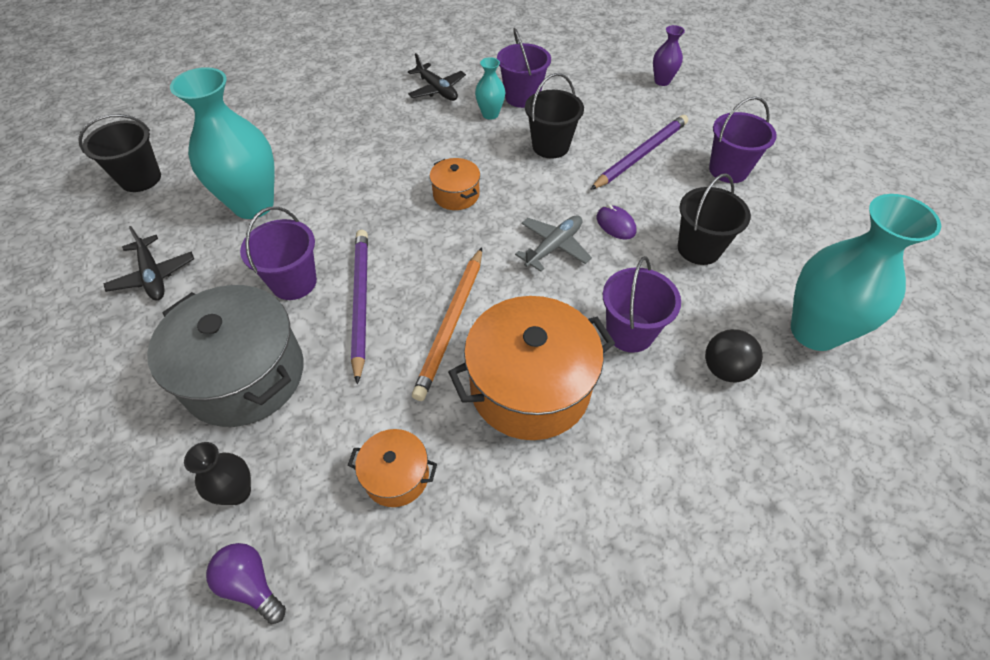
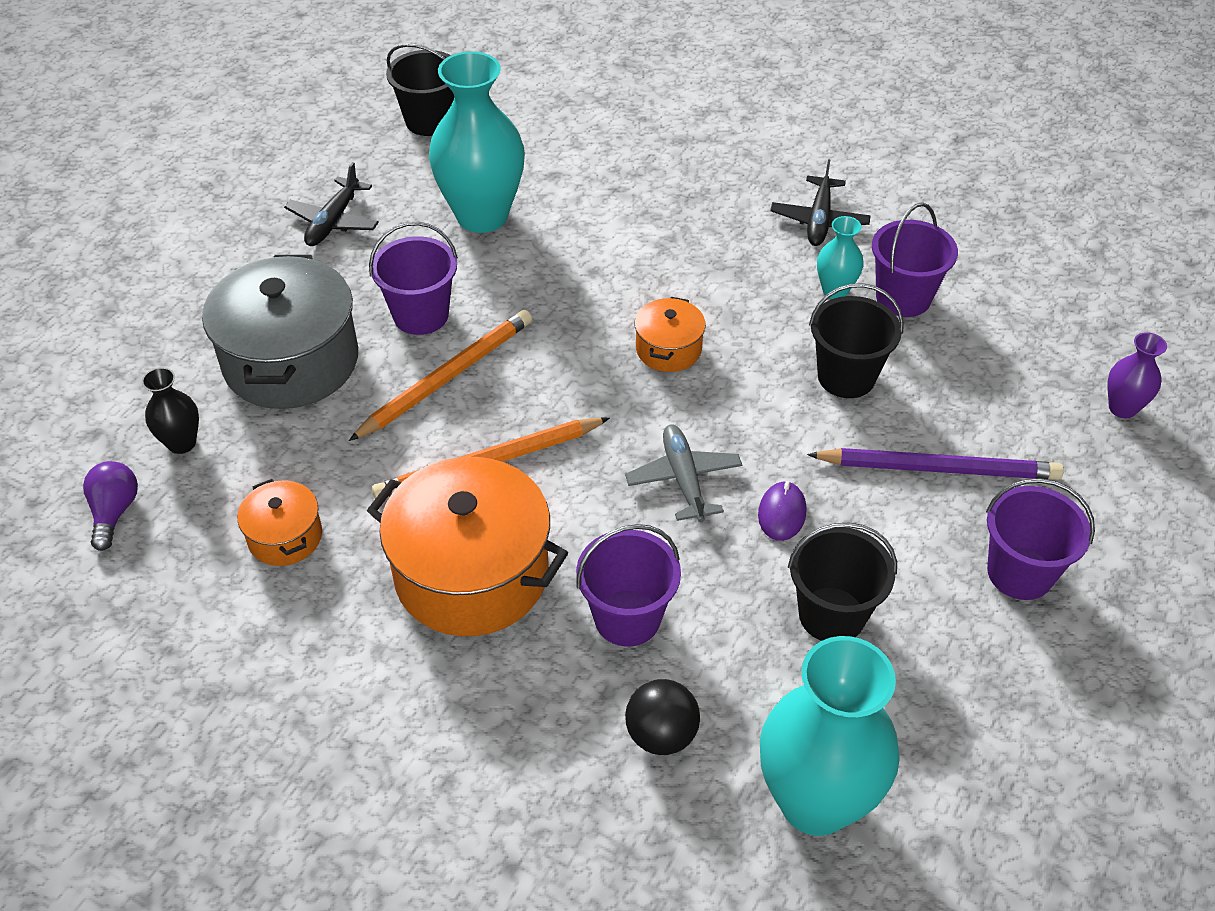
camera: 50 degrees right, 5 degrees down
(360, 301) = (446, 377): purple pencil -> orange pencil
(554, 246) = (683, 479): grey plane -> grey plane turned 105 degrees counterclockwise

